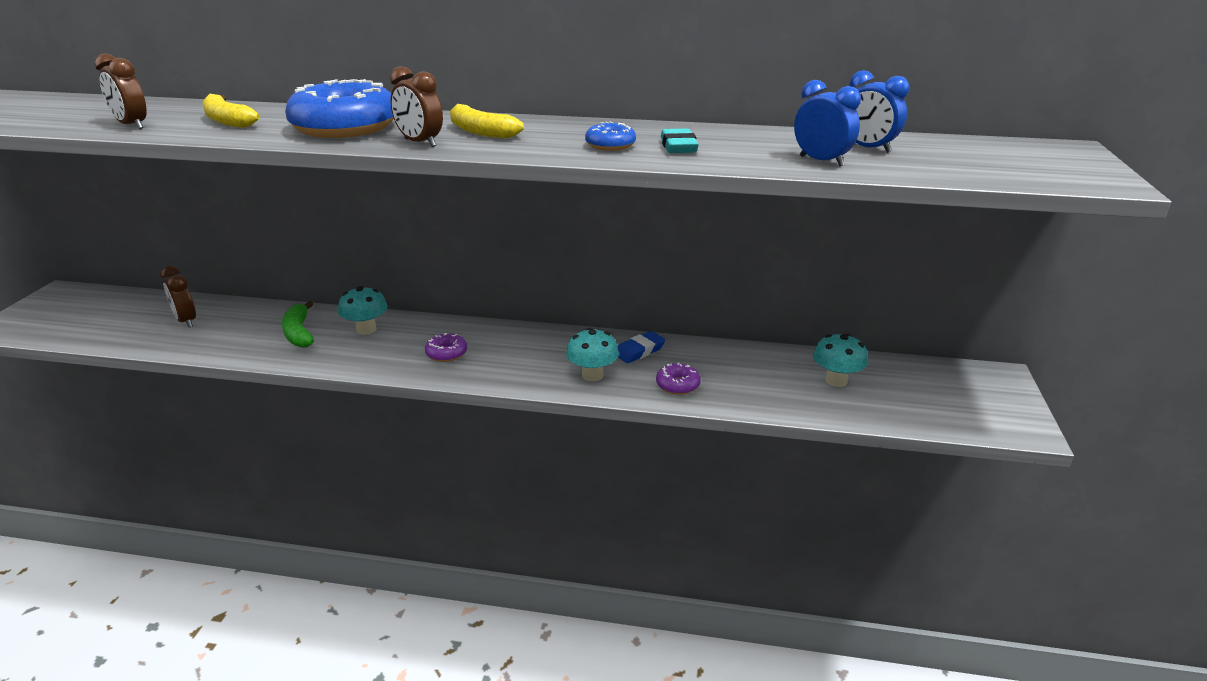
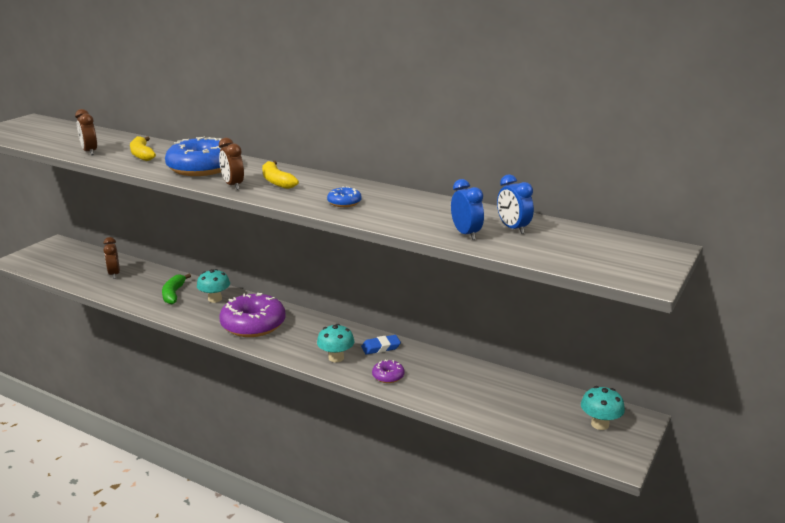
camera: 20 degrees right, 5 degrees down
(446, 353) = (253, 325): purple donut -> purple donut, size x2.23
(678, 146) = (386, 209): turquoise eraser -> none
(836, 380) = (505, 396): turquoise mushroom -> turquoise mushroom (600, 424)

